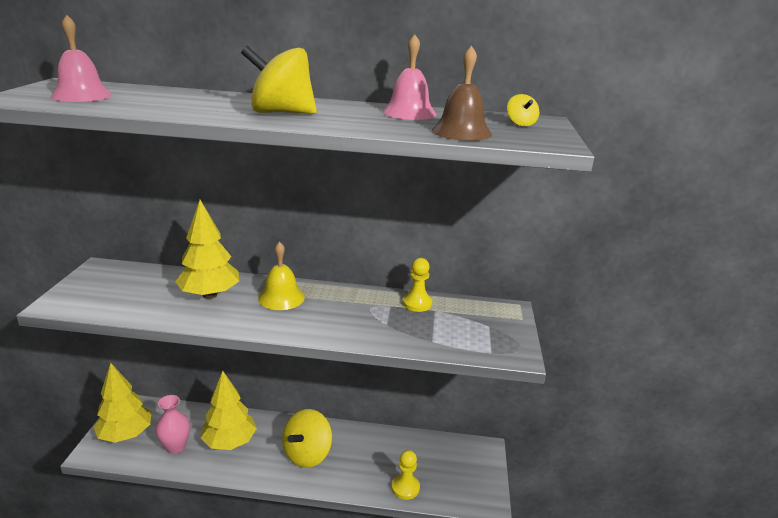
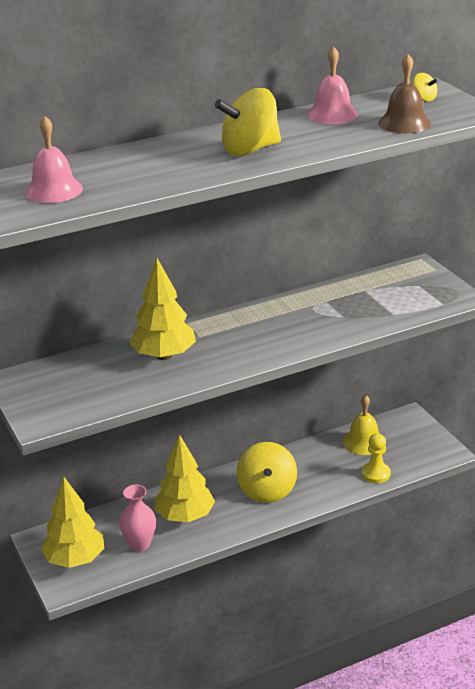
camera: 30 degrees left, 5 degrees up
(281, 297) = (228, 332): yellow bell -> yellow bell (363, 442)
(417, 303) = (344, 290): yellow pawn -> none

